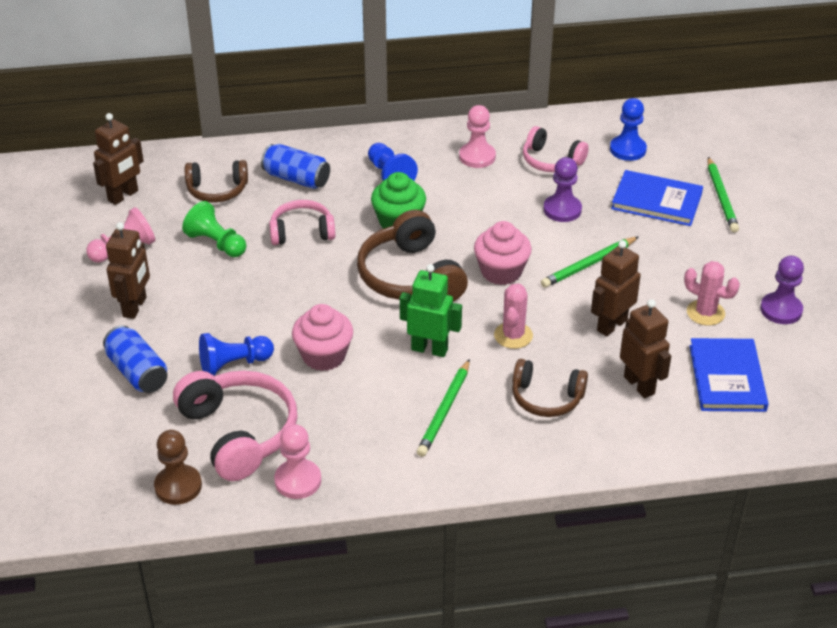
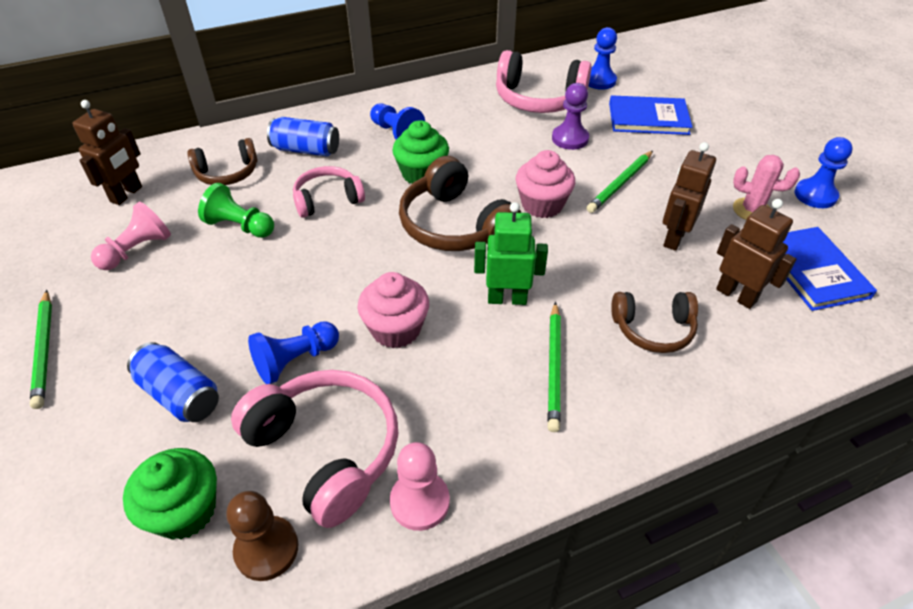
camera: 15 degrees left, 5 degrees up
(126, 451) = (185, 511): none -> green cupcake
(135, 307) = (162, 314): brown robot -> none
(477, 157) = (471, 105): pink pawn -> none
(513, 335) = (585, 267): pink cactus -> none
(551, 161) = (538, 99): pink headphones -> pink headphones, size x1.62
(721, 197) = (700, 107): green pencil -> green pencil (44, 350)
(781, 310) = (815, 195): purple pawn -> blue pawn

